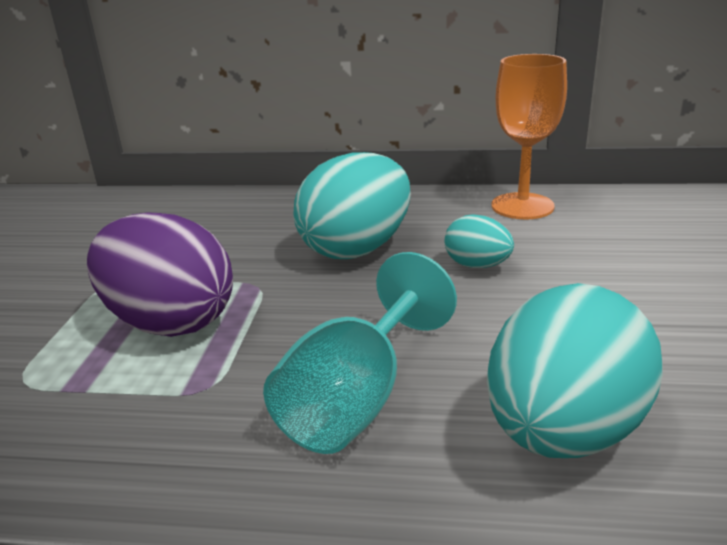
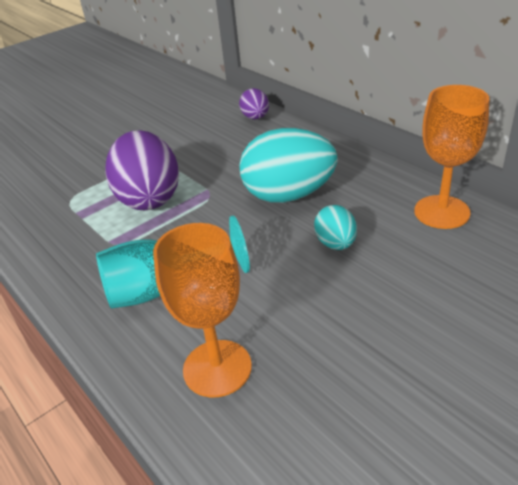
camera: 45 degrees right, 10 degrees up
(196, 202) = (255, 118): none -> purple egg
(563, 431) = (217, 368): turquoise egg -> orange goblet

